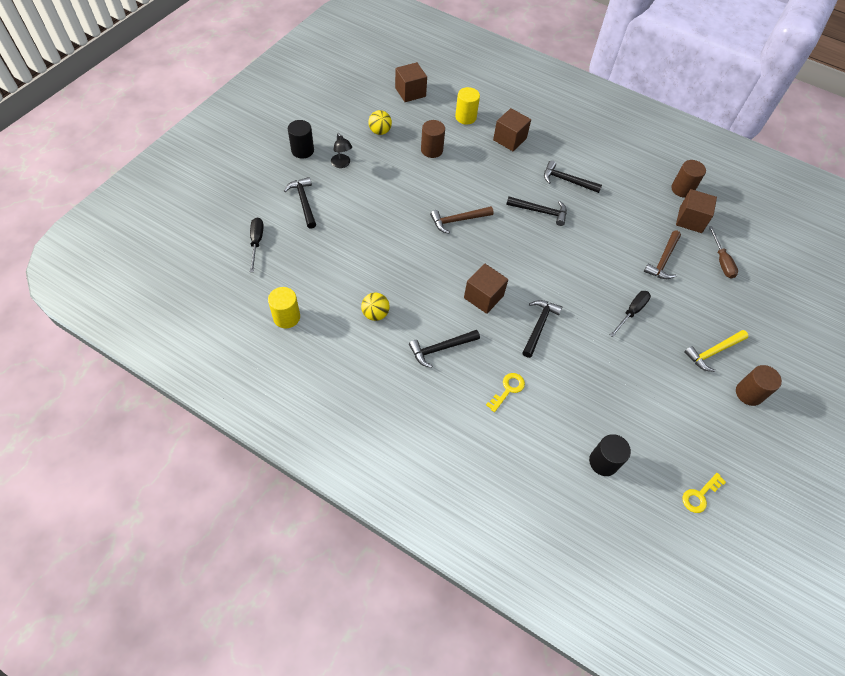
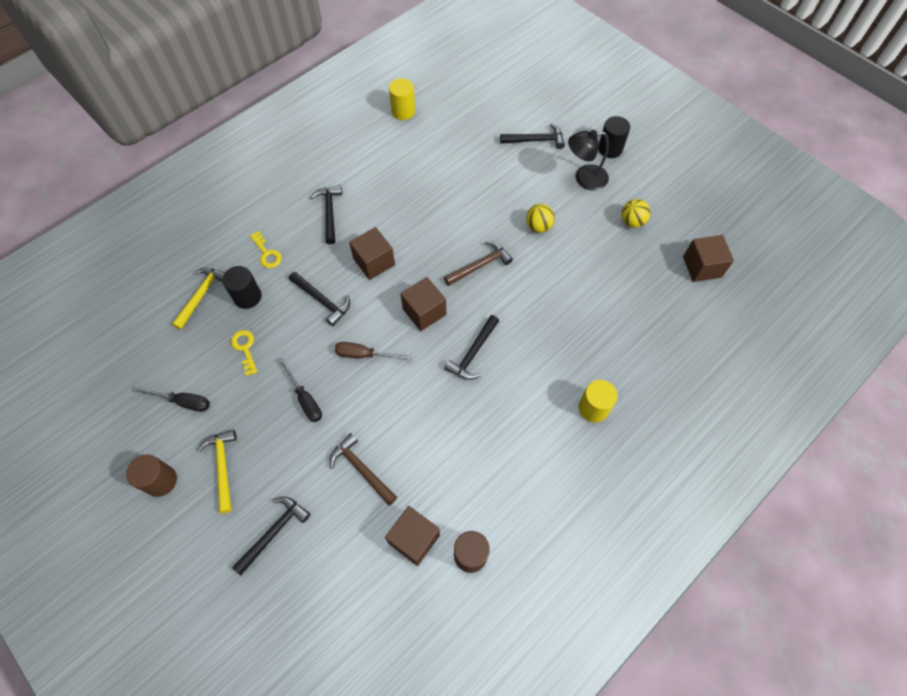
camera: 110 degrees right, 5 degrees up
(256, 242) = (492, 101): black screwdriver -> black screwdriver (183, 402)
(342, 164) = (584, 178): black lamp -> black lamp, size x1.52
(375, 314) = (384, 172): yellow ball -> yellow ball (538, 226)
(431, 150) = (594, 266): brown cylinder -> none
(458, 220) = (480, 265): brown hammer -> brown hammer turned 60 degrees clockwise
(465, 117) = (649, 317): yellow cylinder -> yellow cylinder (593, 408)
(509, 139) = (602, 357): brown cube -> brown cube (424, 312)
(567, 180) = (517, 402): black hammer -> black hammer (274, 532)
(577, 432) = (201, 295): none -> yellow hammer
(603, 462) = (165, 307): black cylinder -> black cylinder (247, 297)
(700, 495) = (94, 376): yellow key -> yellow key (245, 349)
(721, 261) = (337, 547): brown screwdriver -> brown screwdriver (364, 355)

